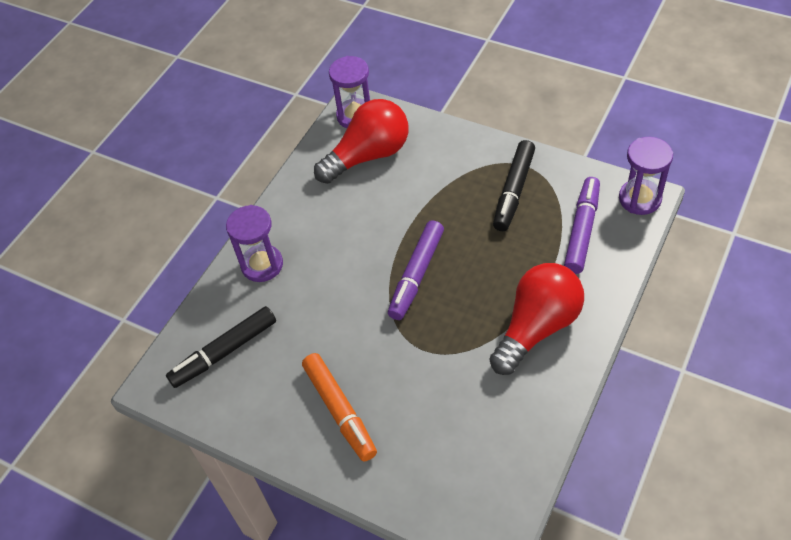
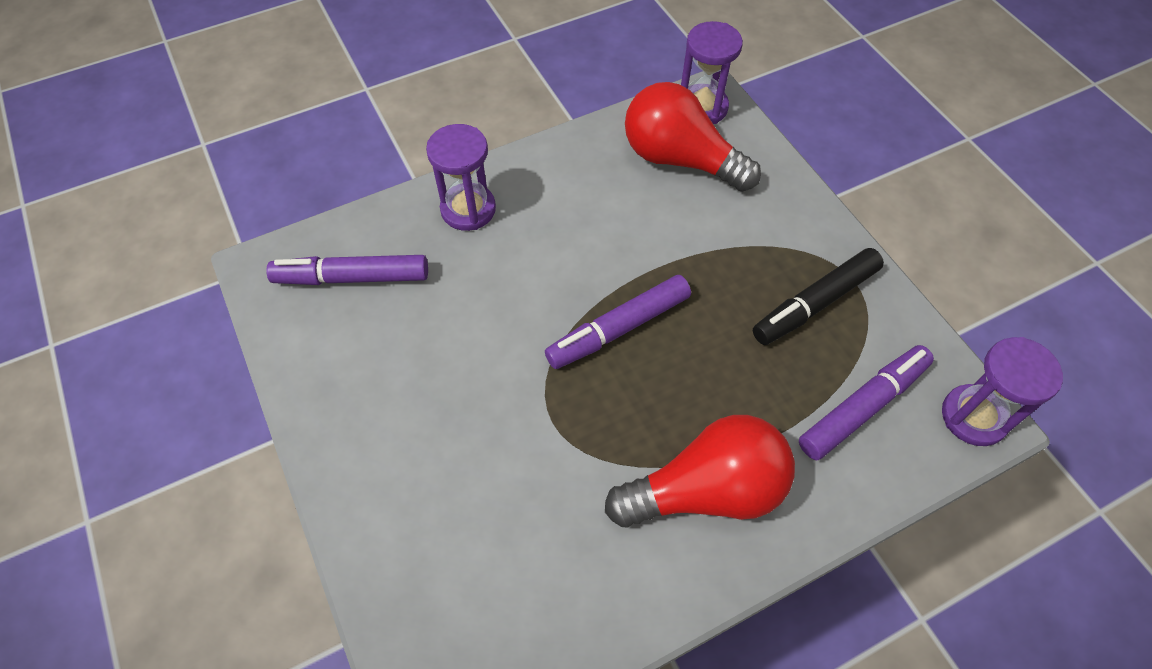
camera: 30 degrees right, 5 degrees up
(224, 352) = (352, 278): black marker -> purple marker
(340, 410) = (406, 427): orange marker -> none
(368, 155) = (680, 159): red light bulb -> red light bulb turned 150 degrees counterclockwise

